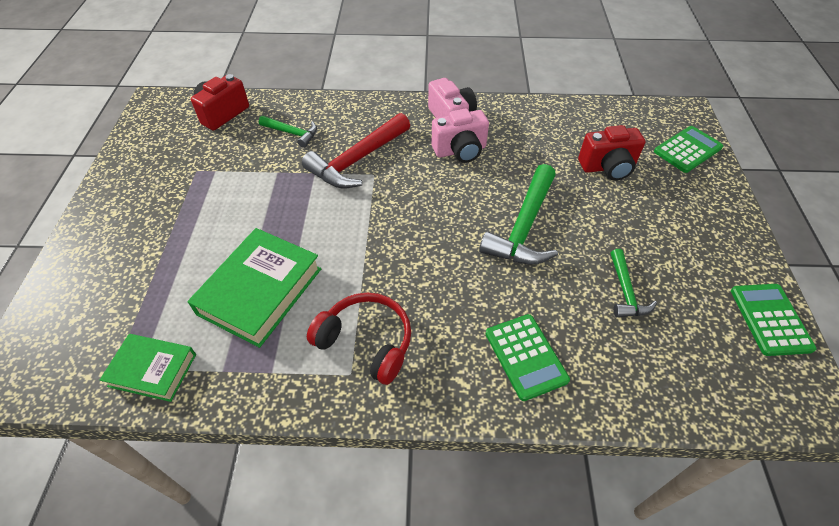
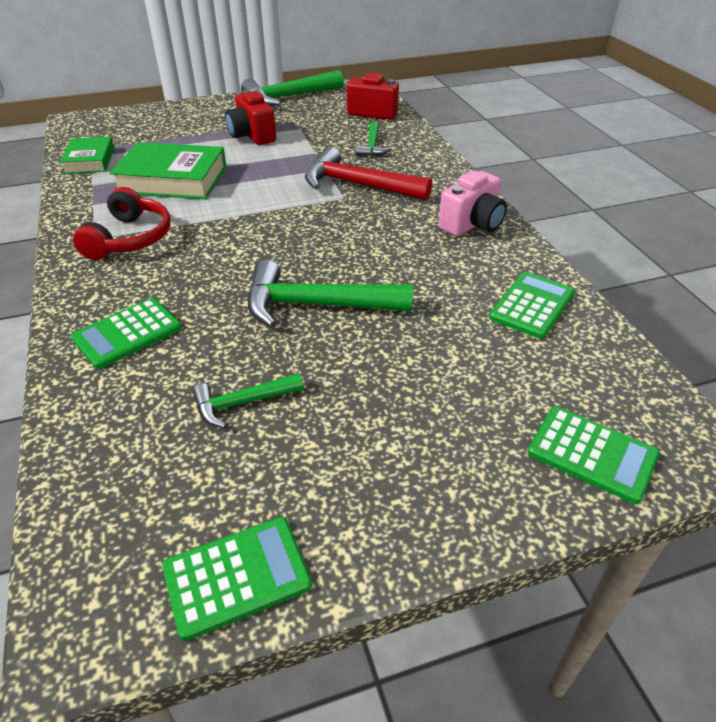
camera: 70 degrees right, 10 degrees down
(129, 162) = (288, 97): none -> green hammer
(460, 151) = (418, 240): pink camera -> none
(557, 125) = (532, 305): none -> green calculator
(607, 167) = (476, 363): red camera -> red camera (252, 136)

